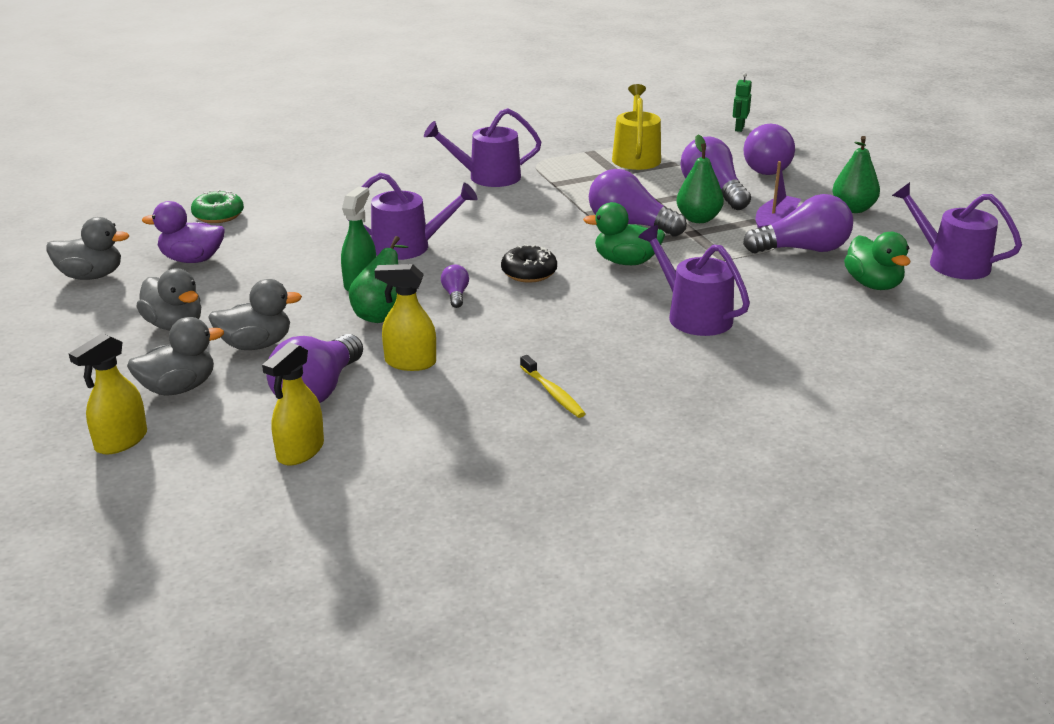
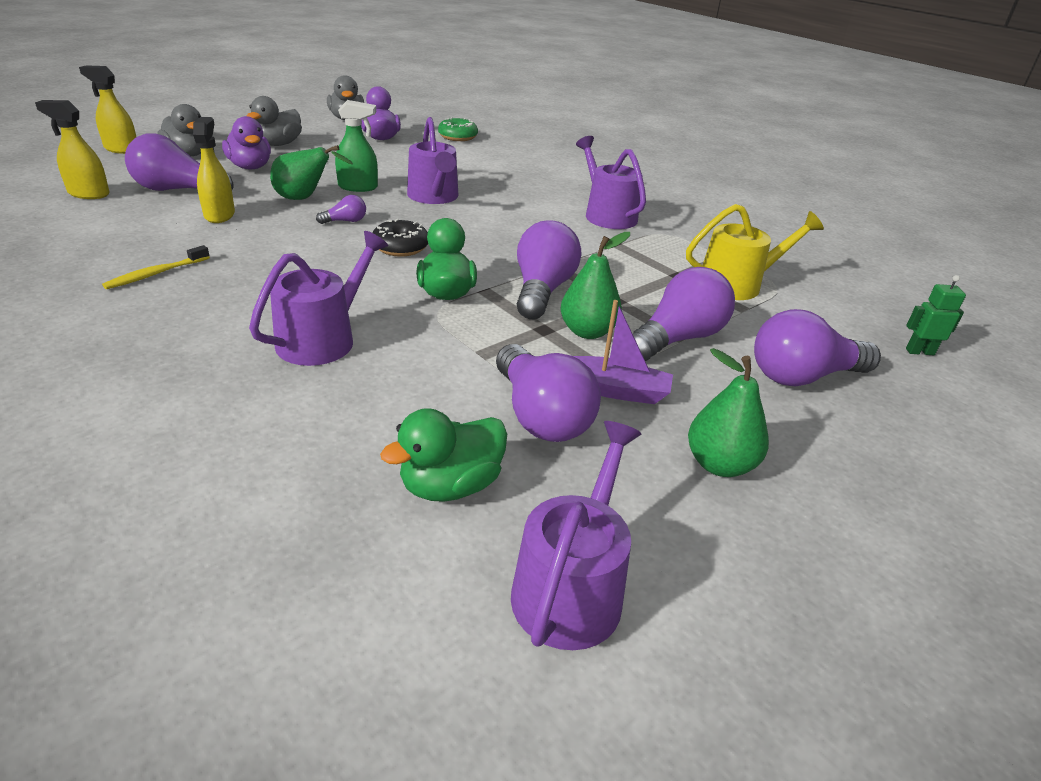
camera: 70 degrees right, 5 degrees up
(256, 345) = (250, 167): grey duck -> purple duck

